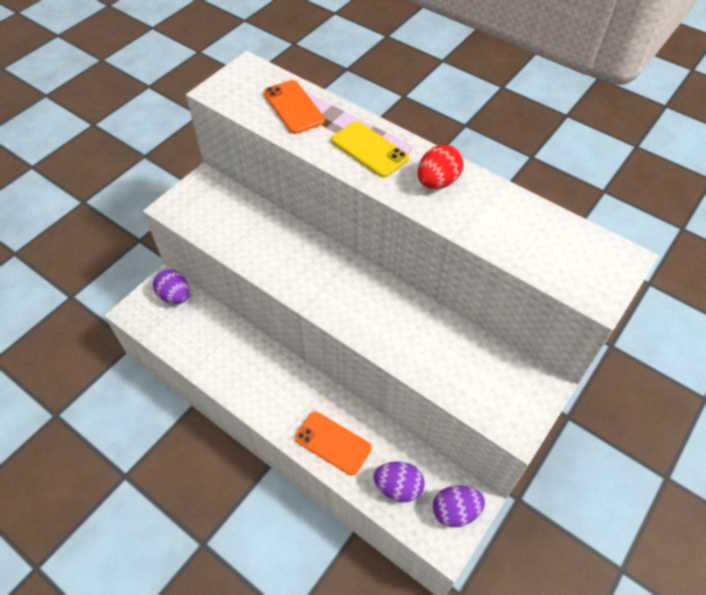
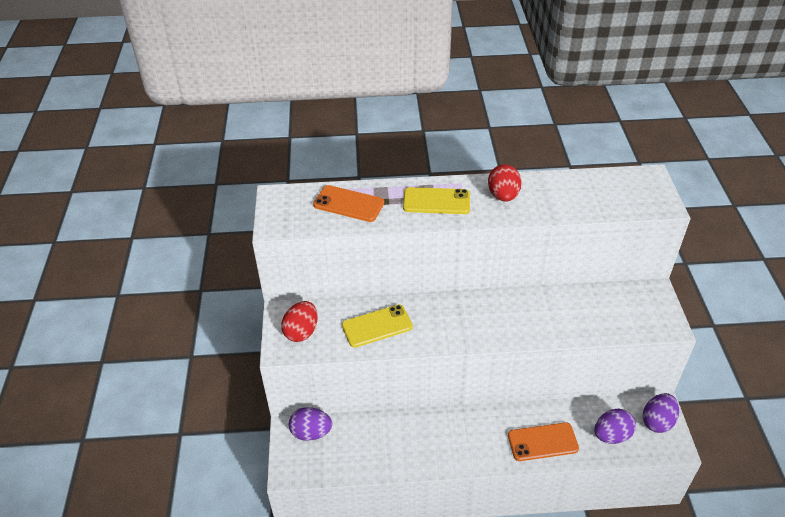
camera: 40 degrees left, 10 degrees down
(199, 204) = (301, 332): none -> red egg
(257, 238) = (377, 326): none -> yellow phone

